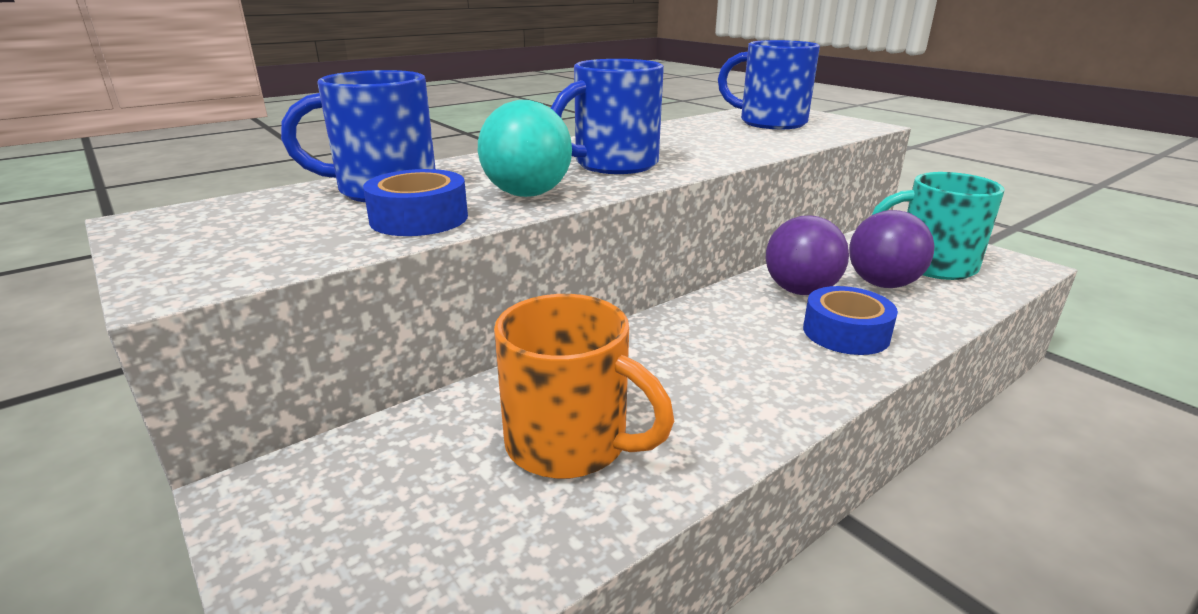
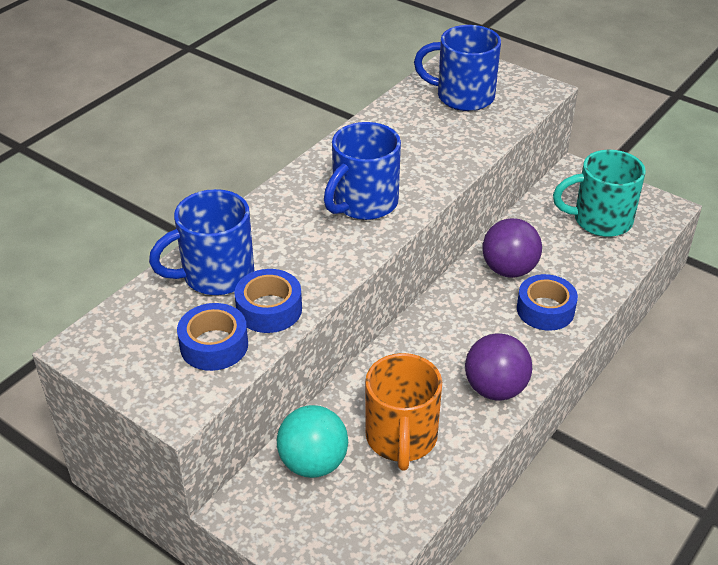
camera: 15 degrees left, 15 degrees up
(310, 237) = (214, 345): none -> blue tape
(527, 194) = (323, 262): turquoise ball -> turquoise ball (313, 463)
(571, 444) = (401, 438): orange mug -> orange mug turned 75 degrees clockwise
(882, 284) = (566, 250): purple ball -> purple ball (495, 389)

